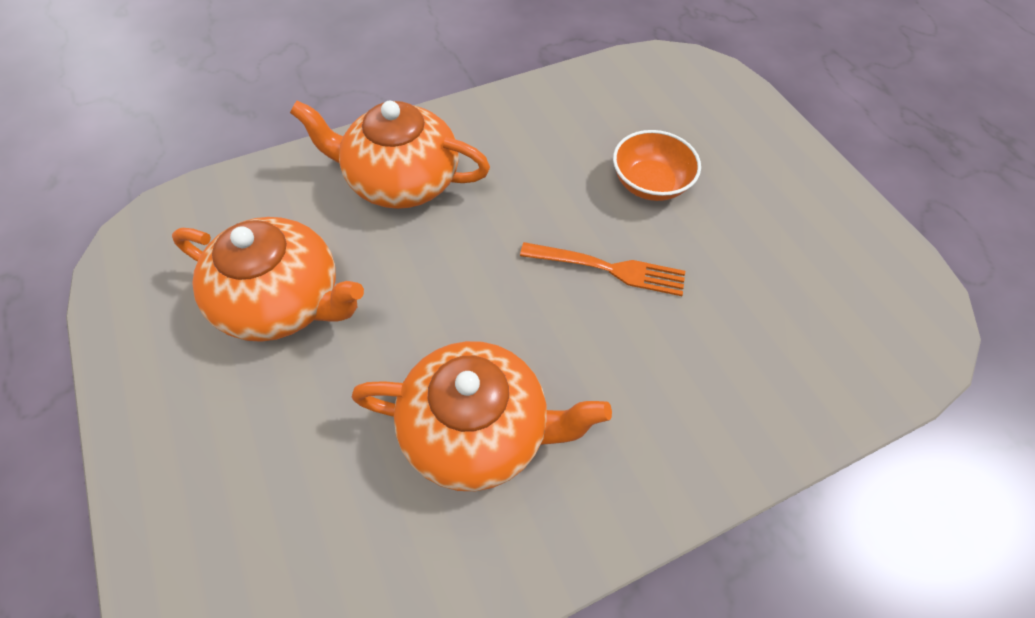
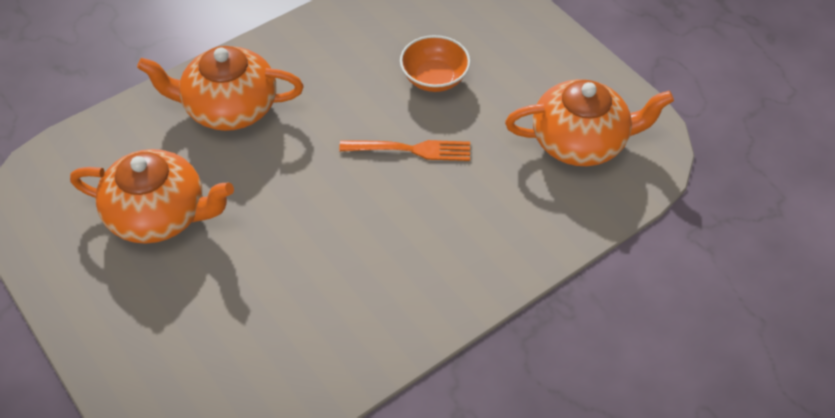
camera: 10 degrees left, 5 degrees down
(477, 430) = (332, 278): orange teapot -> orange teapot (580, 141)

